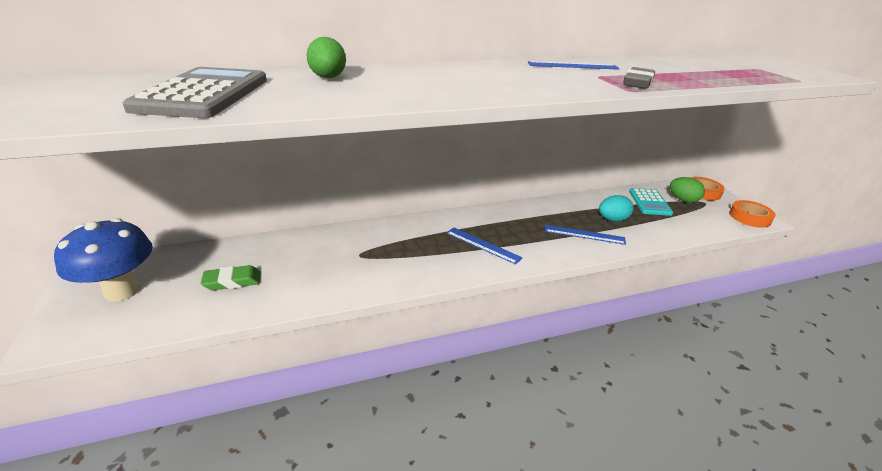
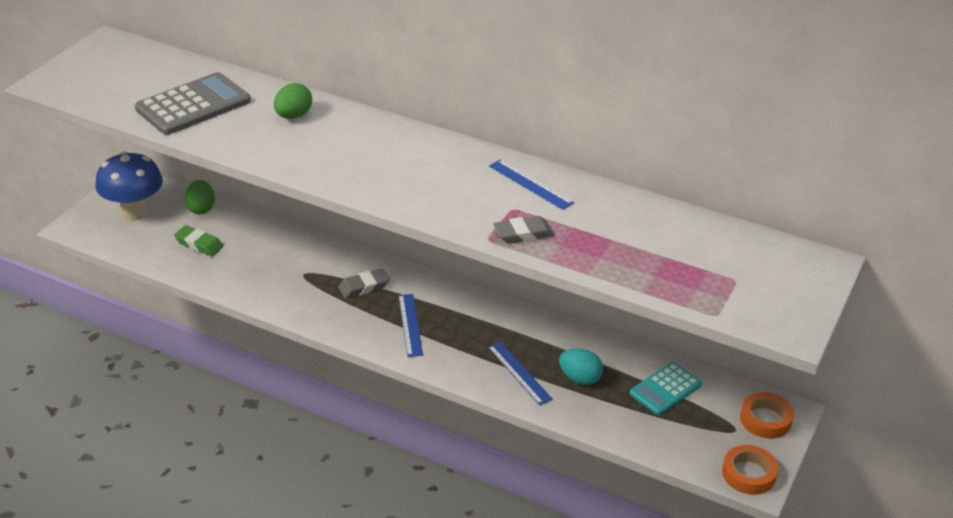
camera: 45 degrees right, 5 degrees up
(415, 240) = (364, 287): none -> grey eraser
(683, 200) = (714, 411): green egg -> green egg (201, 209)

